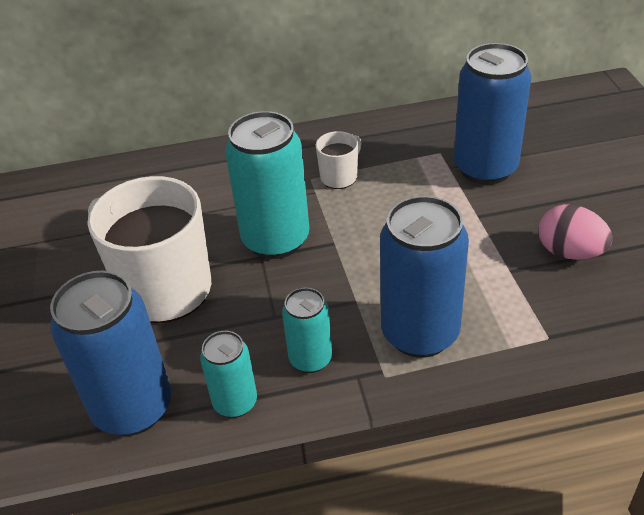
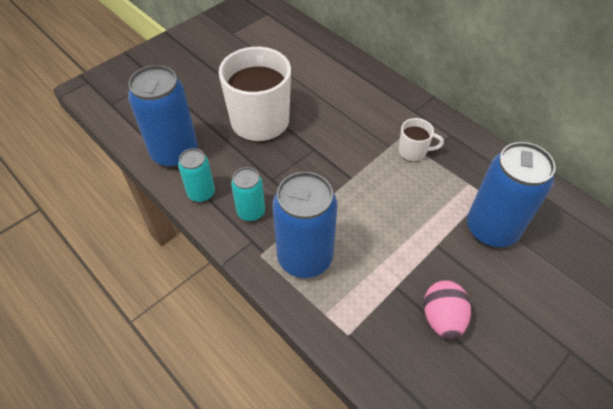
camera: 55 degrees right, 10 degrees up
(276, 240) = (332, 148): turquoise can -> none

